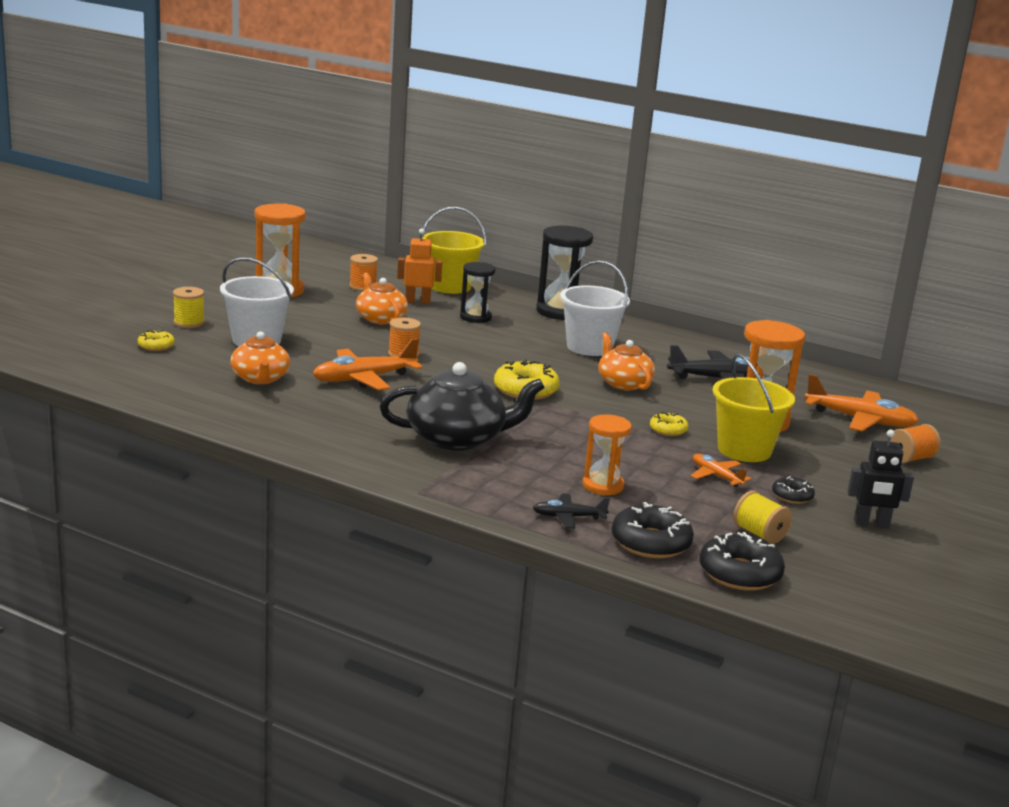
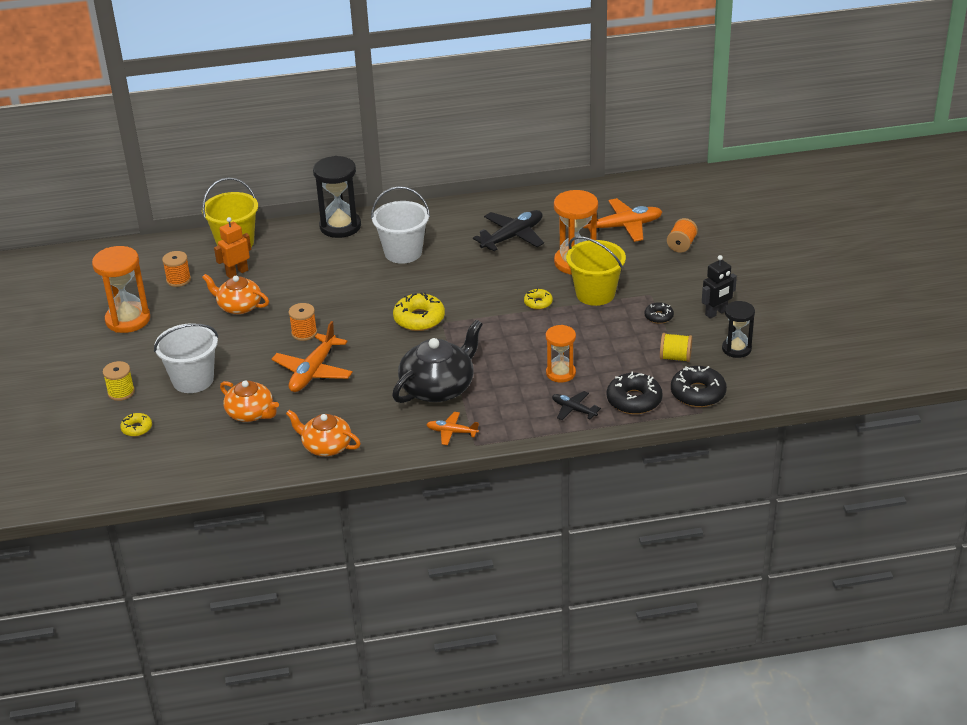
camera: 35 degrees left, 15 degrees up
(475, 317) = (296, 266): black hourglass -> black hourglass (736, 349)
(568, 517) = (573, 409): black plane -> black plane turned 75 degrees clockwise
(623, 383) = (464, 275): orange teapot -> orange teapot (326, 446)
(716, 476) = (606, 326): orange plane -> orange plane (452, 432)

